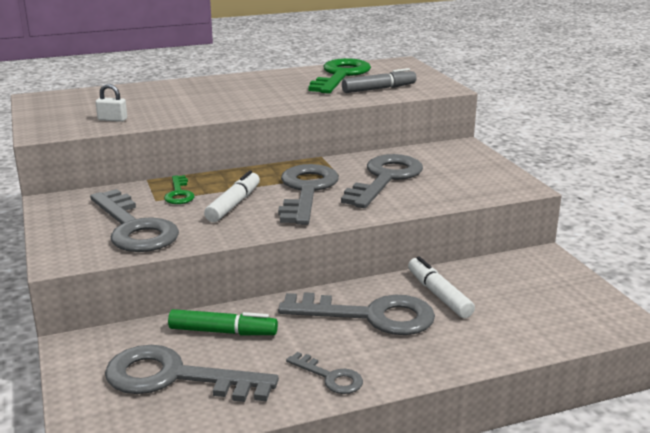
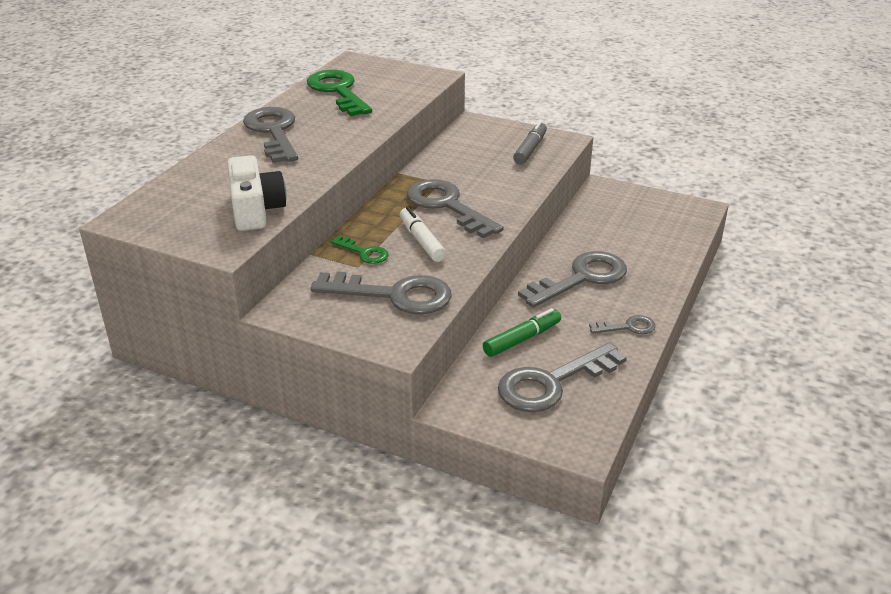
camera: 45 degrees left, 10 degrees up
(112, 119) = (255, 209): white padlock -> white camera
(379, 89) = (394, 94): grey marker -> grey marker (530, 149)
(385, 178) = (477, 171): grey key -> grey key (273, 132)
(439, 295) = (592, 243): white marker -> none

